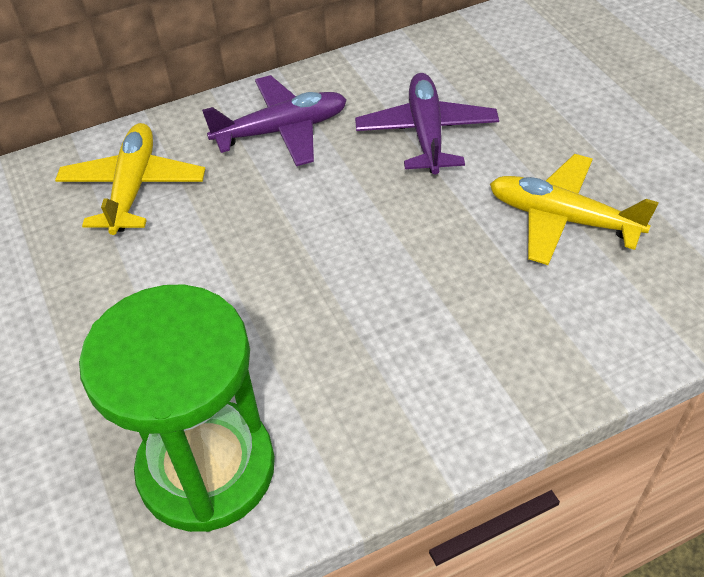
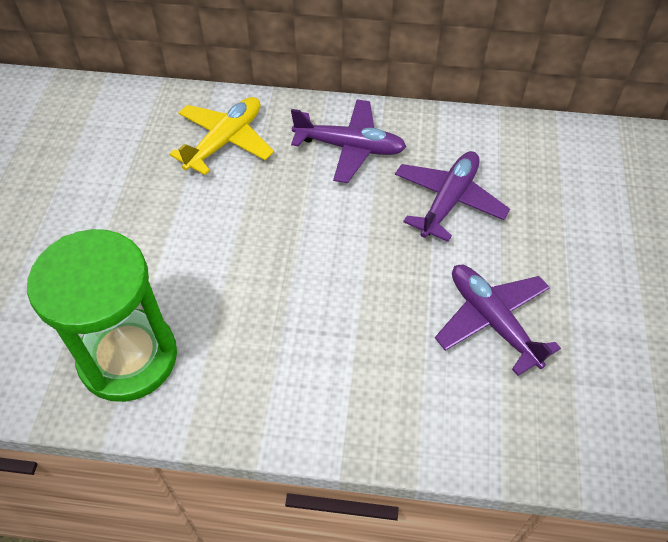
camera: 30 degrees right, 5 degrees up
(562, 219) = (492, 321): yellow plane -> purple plane

